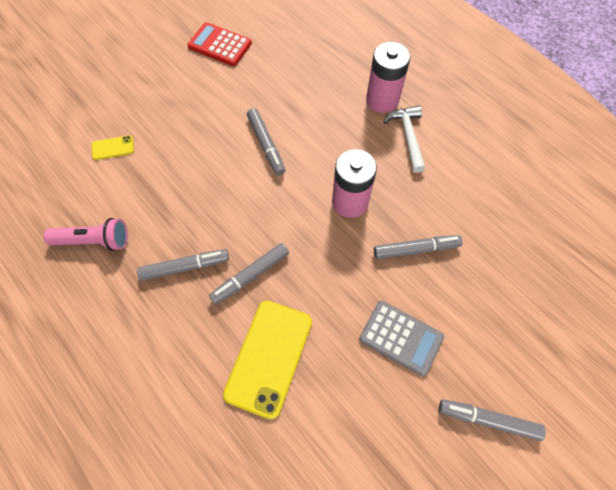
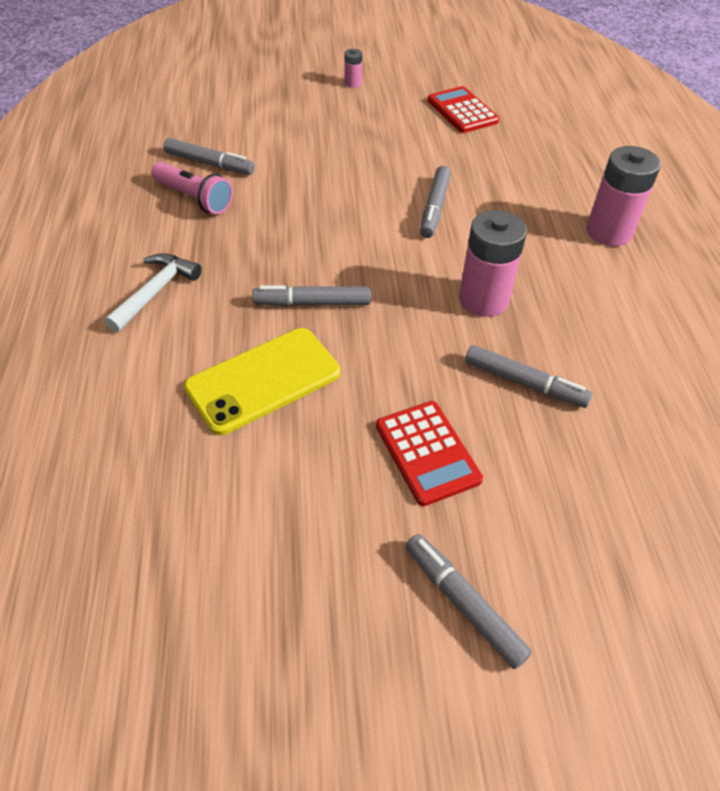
camera: 35 degrees right, 15 degrees down
(113, 148) = (280, 141): yellow phone -> none
(122, 60) = (353, 83): none -> pink battery
(185, 267) = (255, 261): grey marker -> grey marker (209, 164)
(401, 338) = (427, 452): grey calculator -> red calculator
(408, 136) = (611, 278): white hammer -> white hammer (155, 292)

